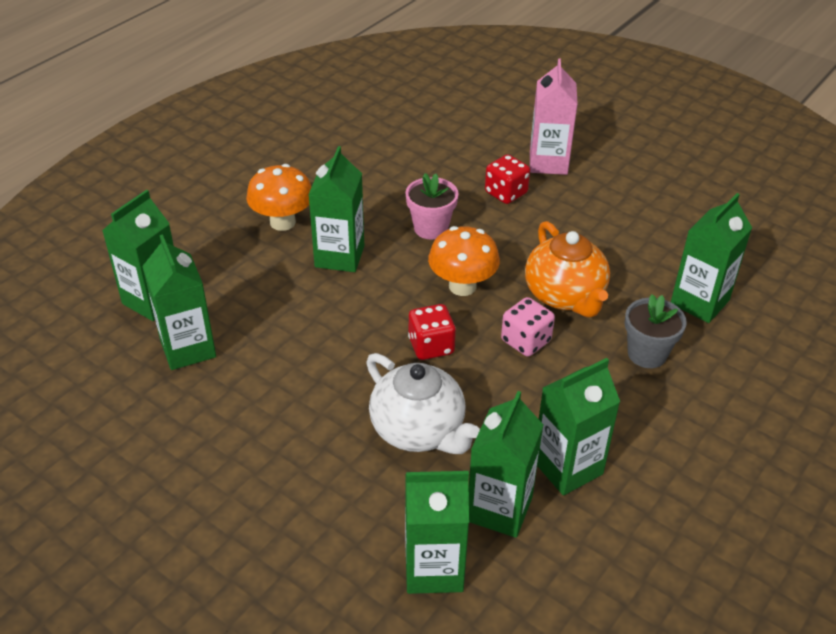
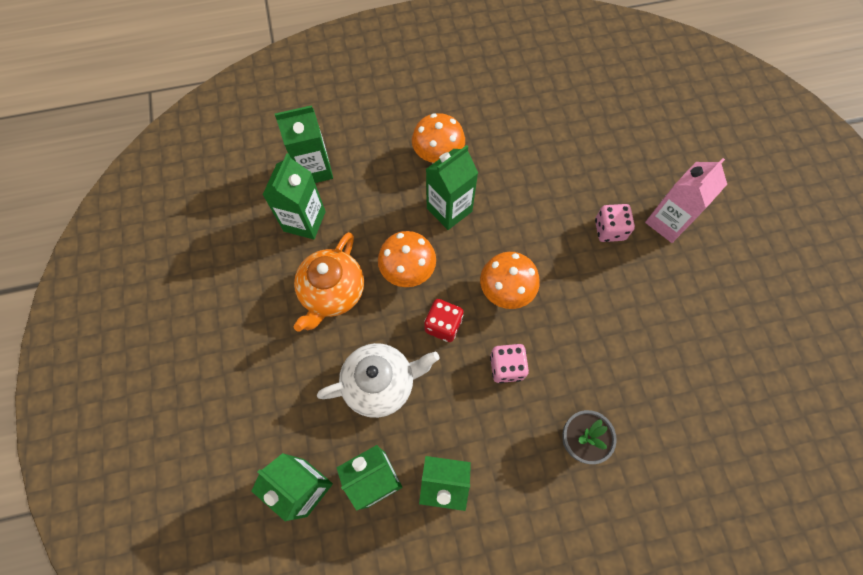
camera: 40 degrees right, 25 degrees up
(349, 325) = (408, 271): none -> orange mushroom
(419, 430) = (380, 384): white teapot -> white teapot turned 105 degrees counterclockwise
(431, 228) = (528, 226): pink flower pot -> none
(506, 193) = (609, 230): red dice -> pink dice
(565, 296) = (567, 350): orange teapot -> orange teapot (332, 293)
(699, 302) = (660, 427): green carton -> none

